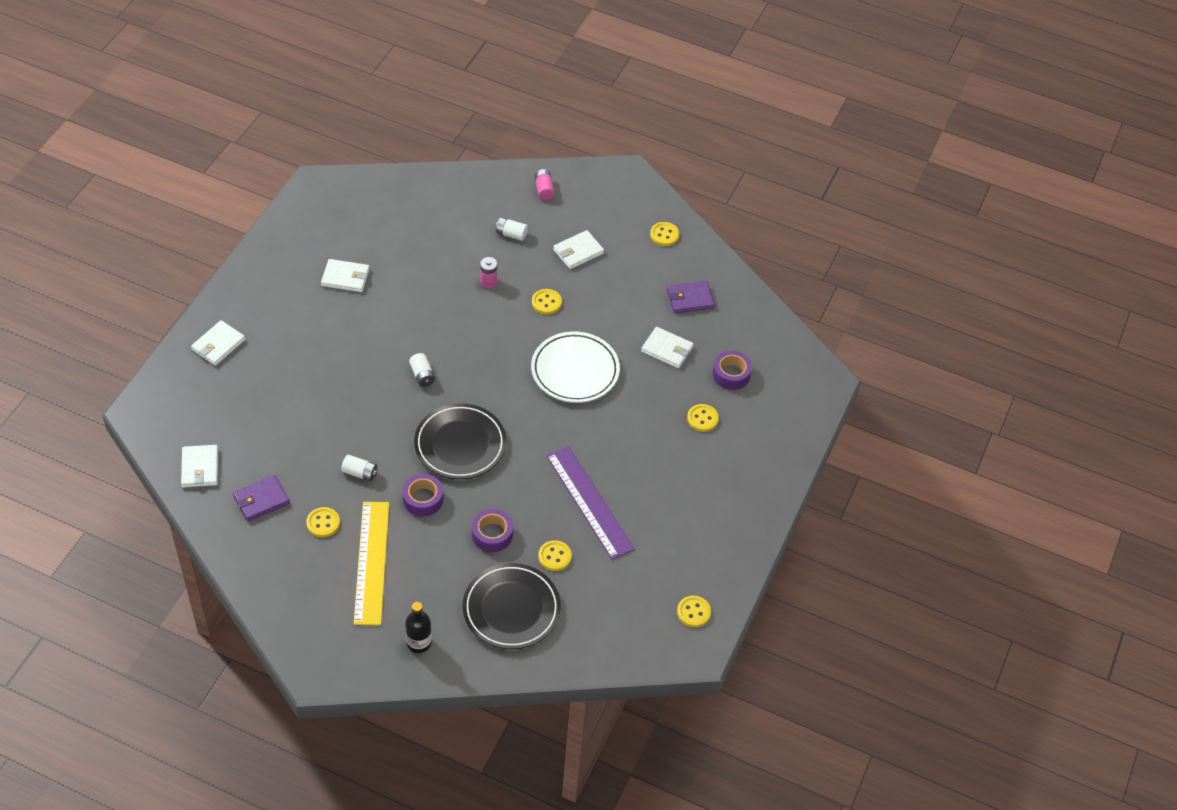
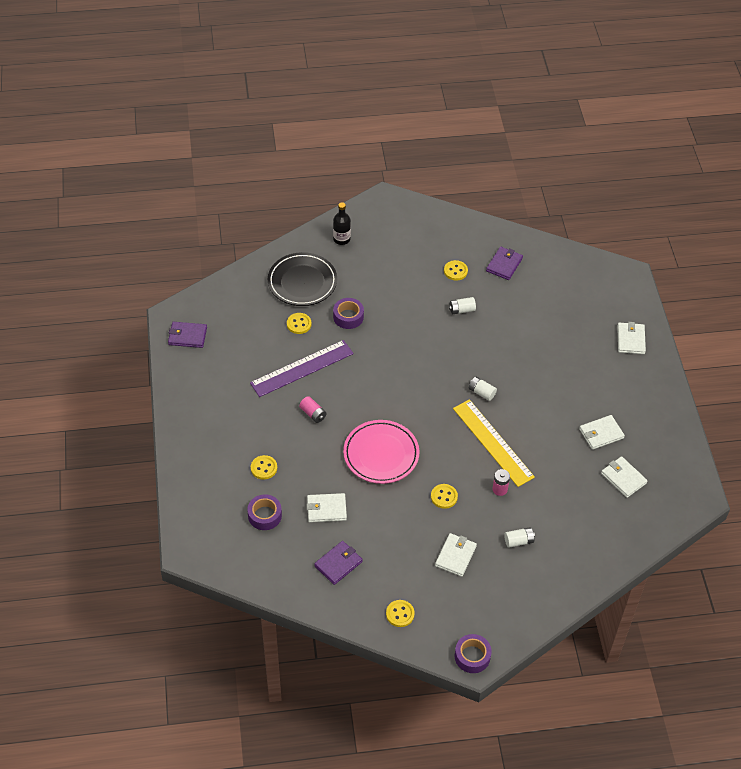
camera: 150 degrees right, 0 degrees up
(200, 468) = (558, 263): white wallet -> white wallet (623, 478)
(371, 562) = (406, 265): yellow ruler -> yellow ruler (493, 442)
(423, 499) = (409, 315): purple tape -> purple tape (472, 656)
(460, 444) = (415, 360): black plate -> none
(544, 190) = (529, 600): pink battery -> pink battery (313, 414)
(575, 370) = (381, 454): white plate -> pink plate
(589, 502) = (302, 368): purple ruler -> purple ruler turned 60 degrees counterclockwise
(693, 612) = (187, 336): yellow button -> purple wallet

